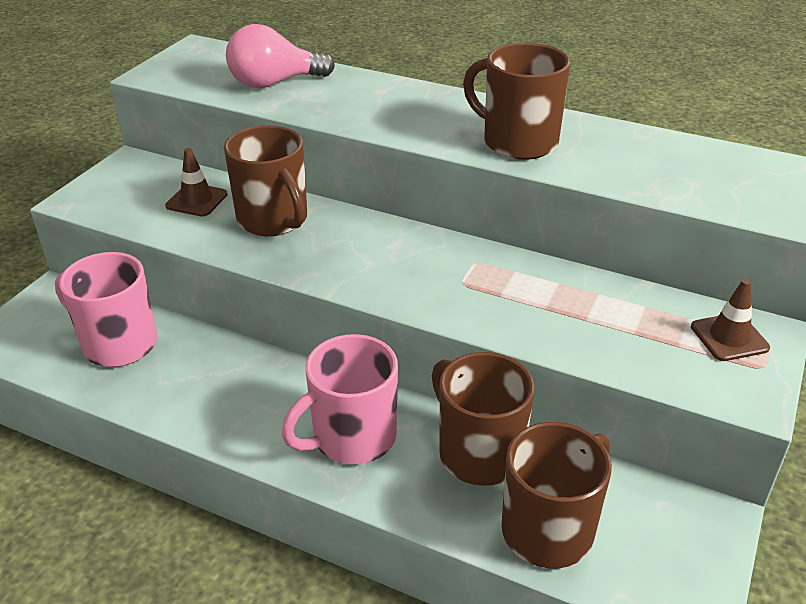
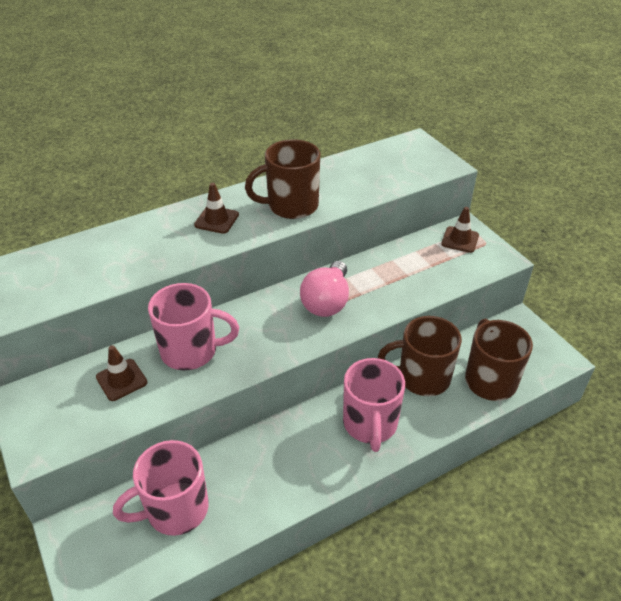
camera: 55 degrees left, 5 degrees up
(273, 220) = (191, 351): brown mug -> pink mug
(274, 83) = (92, 264): pink light bulb -> pink light bulb (327, 302)
(427, 111) = (216, 220): none -> brown traffic cone

